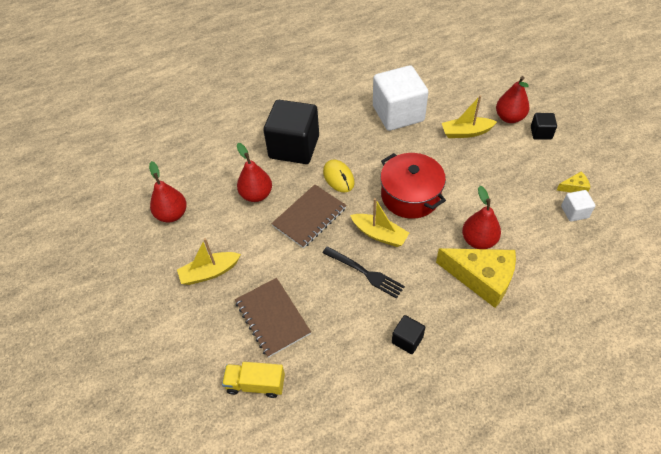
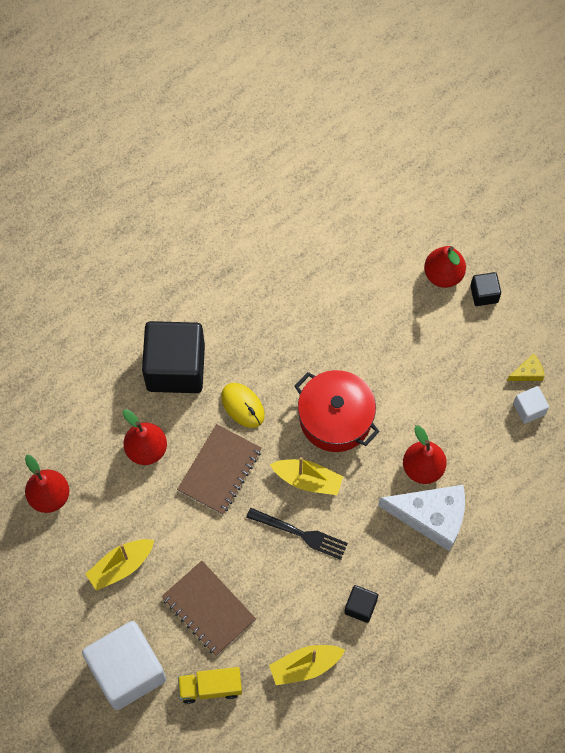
camera: 15 degrees left, 15 degrees up
(398, 114) = (299, 290): white cube -> white cube (127, 671)
(466, 132) = (391, 308): yellow boat -> yellow boat (305, 666)
(482, 278) = (431, 517): yellow cheese -> white cheese

